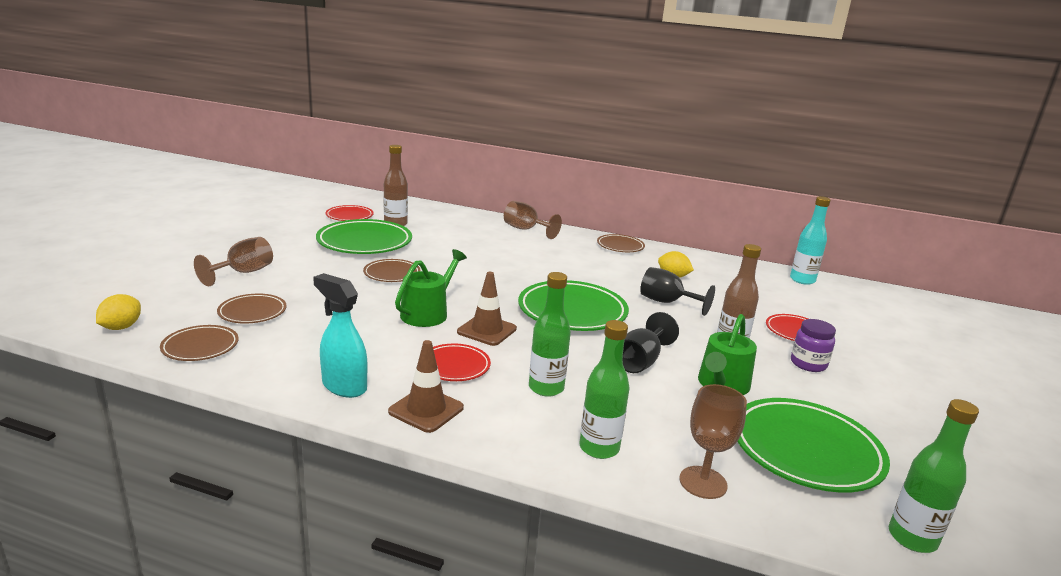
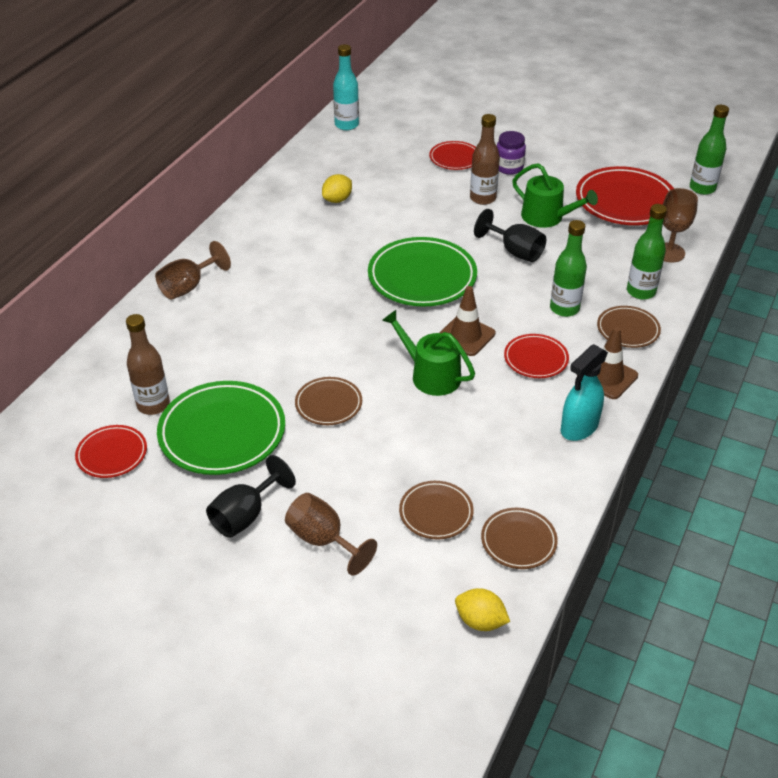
camera: 80 degrees left, 20 degrees up
(620, 246) = (251, 220): brown plate -> brown plate (628, 330)
(667, 302) = (399, 215): black goblet -> black goblet (245, 515)
(805, 450) = (625, 201): green plate -> red plate

